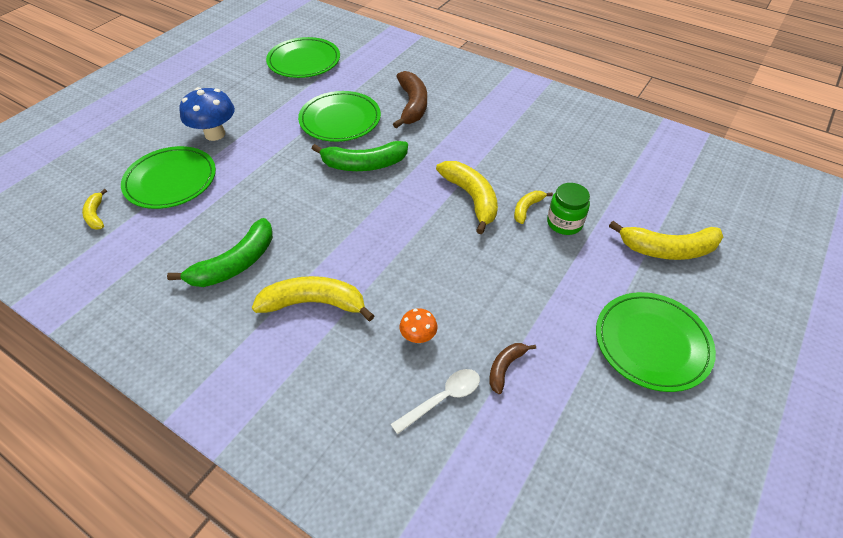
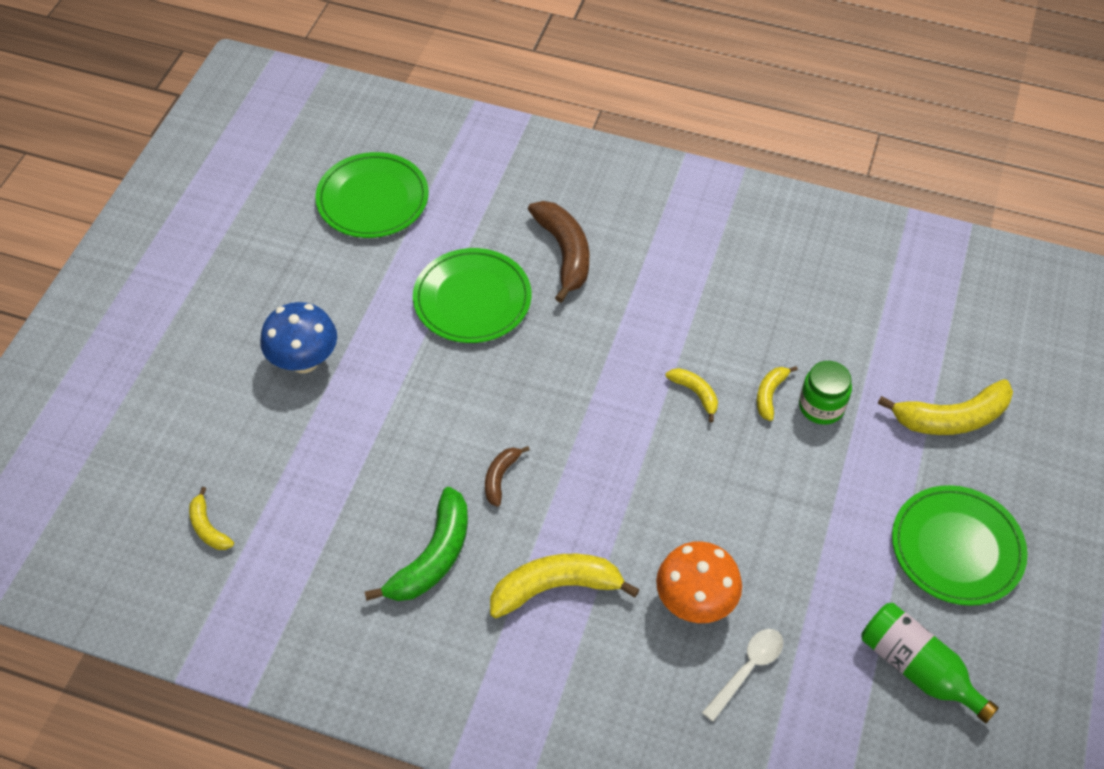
camera: 15 degrees left, 5 degrees up
(171, 180) = (282, 451): green plate -> none
(364, 164) = (535, 369): green banana -> none
(418, 337) = (695, 602): orange mushroom -> orange mushroom, size x1.88
(471, 198) = (695, 394): yellow banana -> yellow banana, size x0.53
(505, 367) = (804, 616): brown banana -> brown banana (500, 477)
(593, 433) = (917, 668): none -> green bottle

